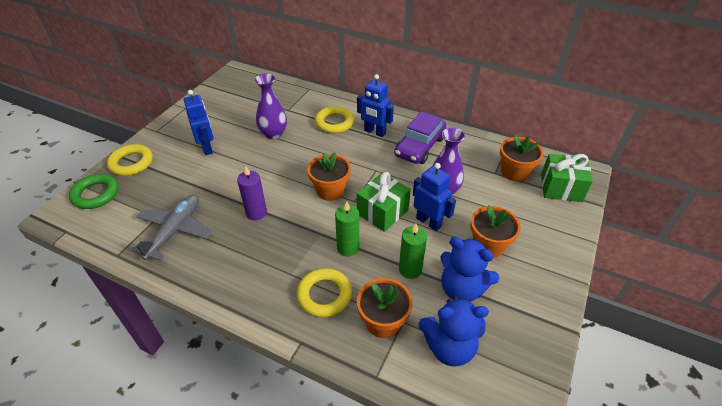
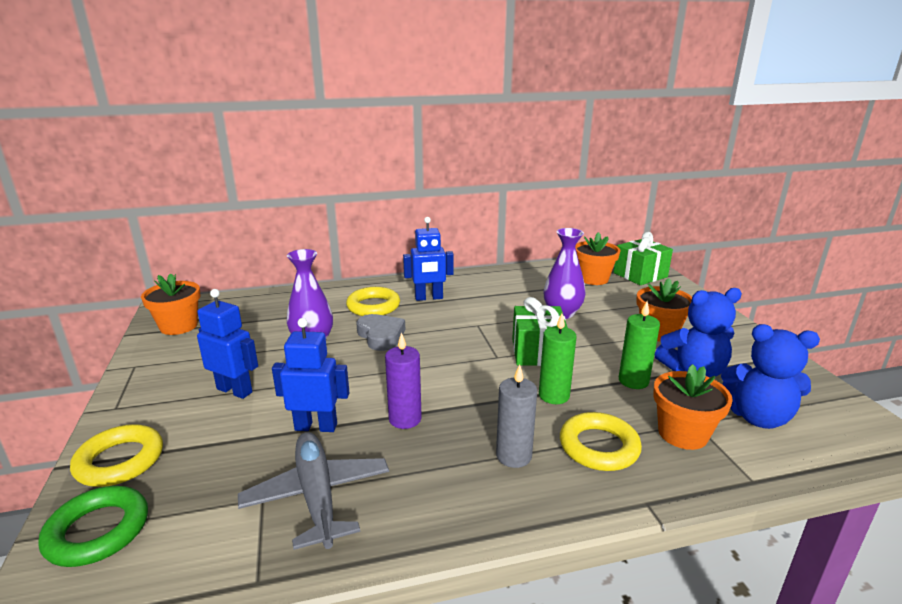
camera: 40 degrees left, 20 degrees down
(276, 269) = (513, 456): none -> grey candle
(311, 148) = (381, 336): none -> grey heart
(330, 190) = (458, 360): orange flower pot -> orange flower pot (179, 326)
(420, 146) = (489, 292): purple car -> none
(428, 222) = (588, 340): blue robot -> blue robot (316, 427)
(449, 347) = (757, 417): blue teddy bear -> blue teddy bear turned 60 degrees clockwise

